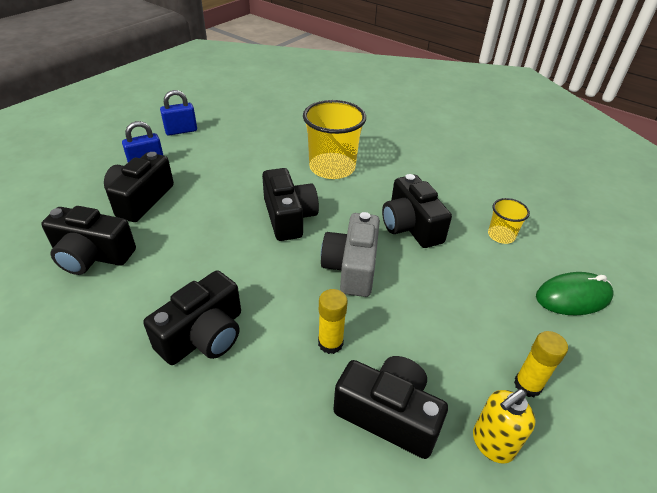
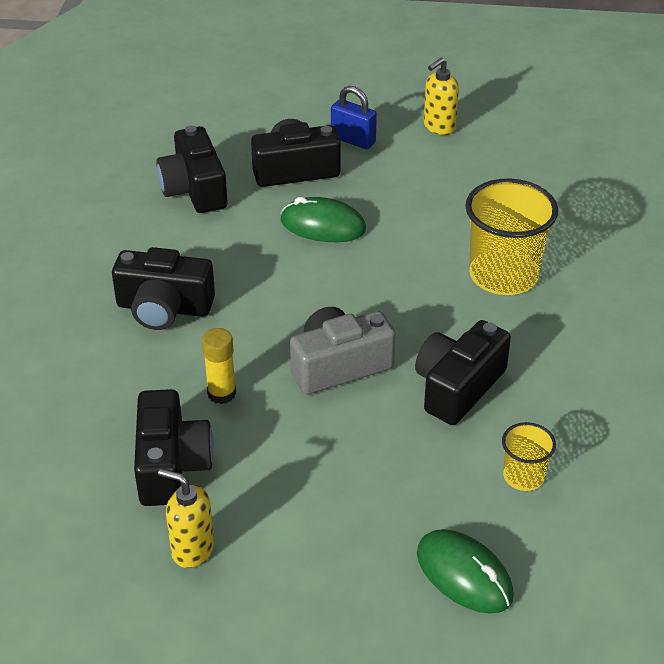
camera: 60 degrees right, 0 degrees up
(181, 131) = (439, 127): blue padlock -> yellow soap dispenser
(210, 213) = (323, 225): none -> green mouse
(289, 217) = (373, 283): black camera -> none
(527, 385) = (285, 561): yellow glue stick -> none

